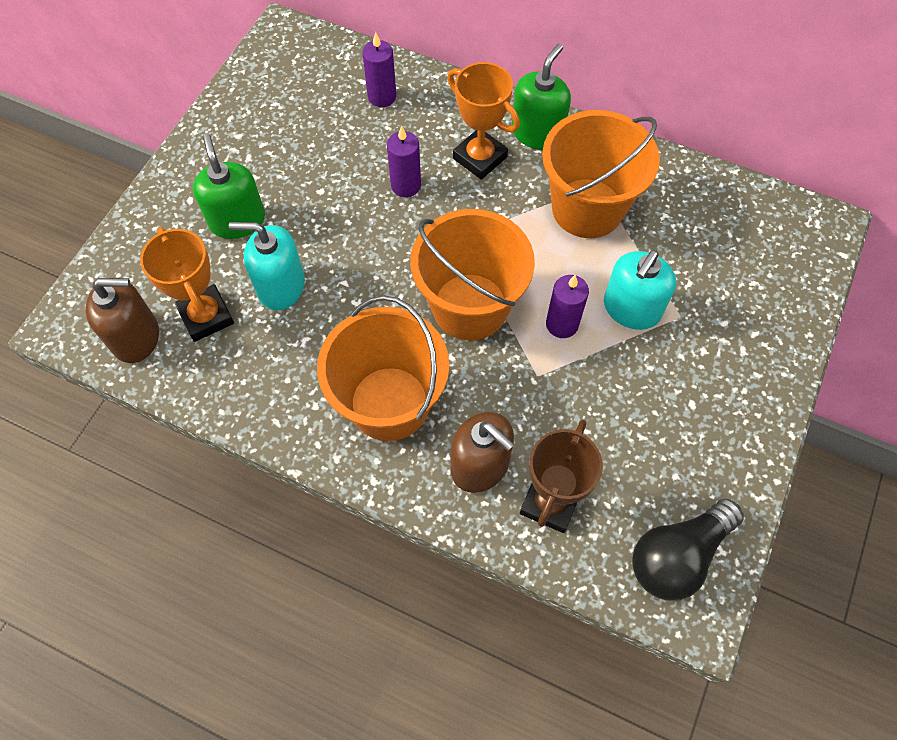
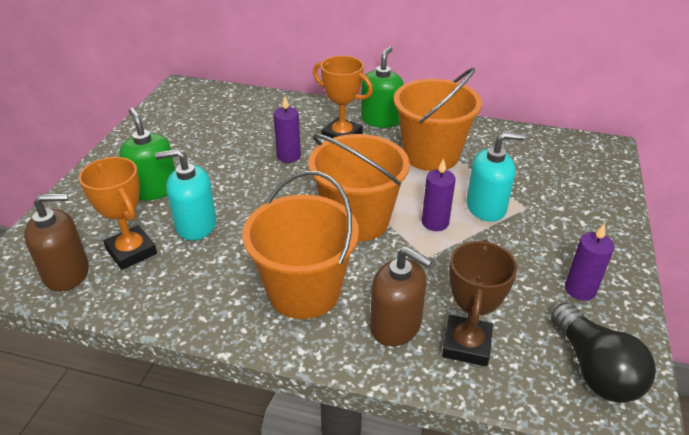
camera: 10 degrees left, 25 degrees down
(382, 97) = (260, 112): purple candle -> purple candle (580, 290)
(631, 308) = (486, 207): turquoise soap dispenser -> turquoise soap dispenser turned 120 degrees counterclockwise
(677, 556) = (594, 369): black light bulb -> black light bulb turned 60 degrees counterclockwise

